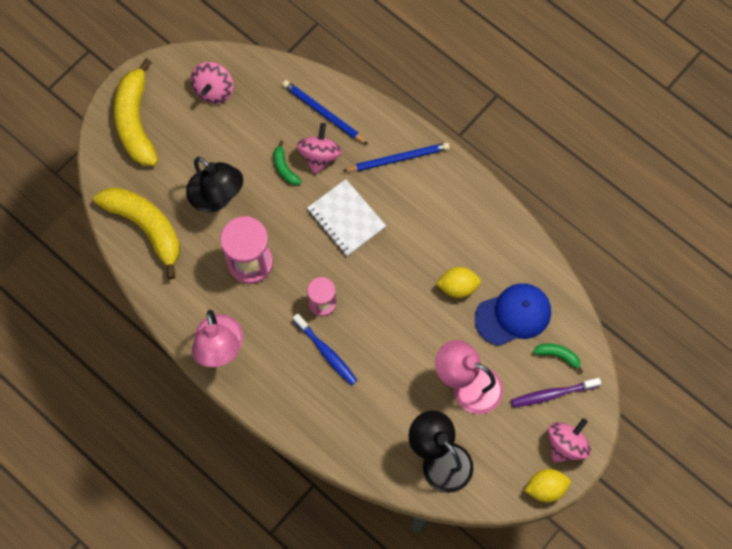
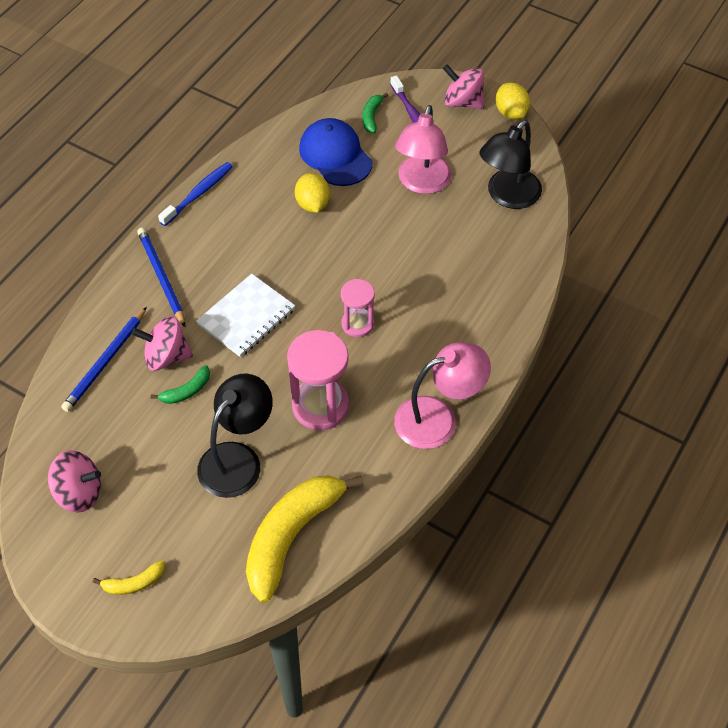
camera: 100 degrees left, 15 degrees down
(136, 121) = (134, 583): yellow banana -> yellow banana, size x0.43
(326, 352) = (416, 311): blue toothbrush -> blue toothbrush (198, 194)

